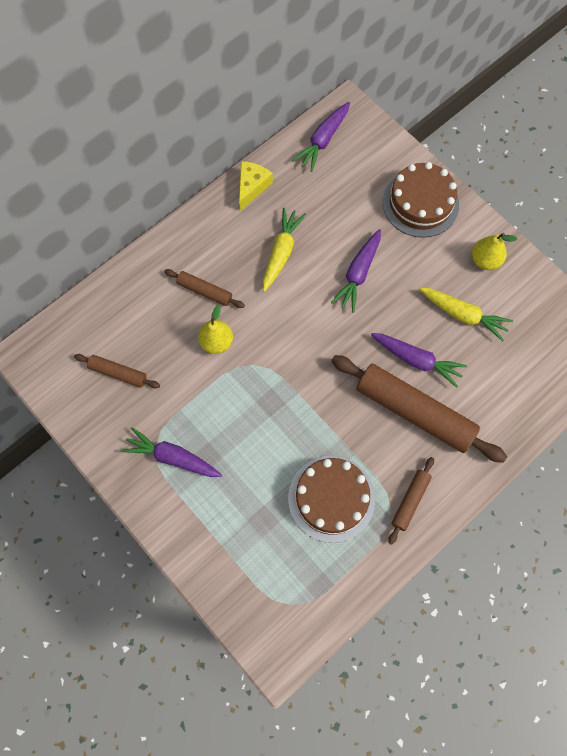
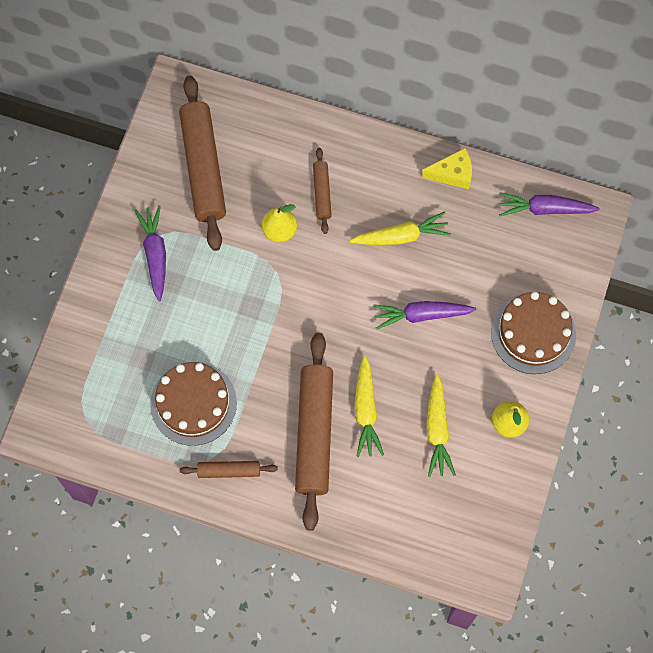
camera: 60 degrees right, 0 degrees up
(118, 373) = (203, 167): brown rolling pin -> brown rolling pin, size x2.07
(417, 360) = (366, 411): purple carrot -> yellow carrot

